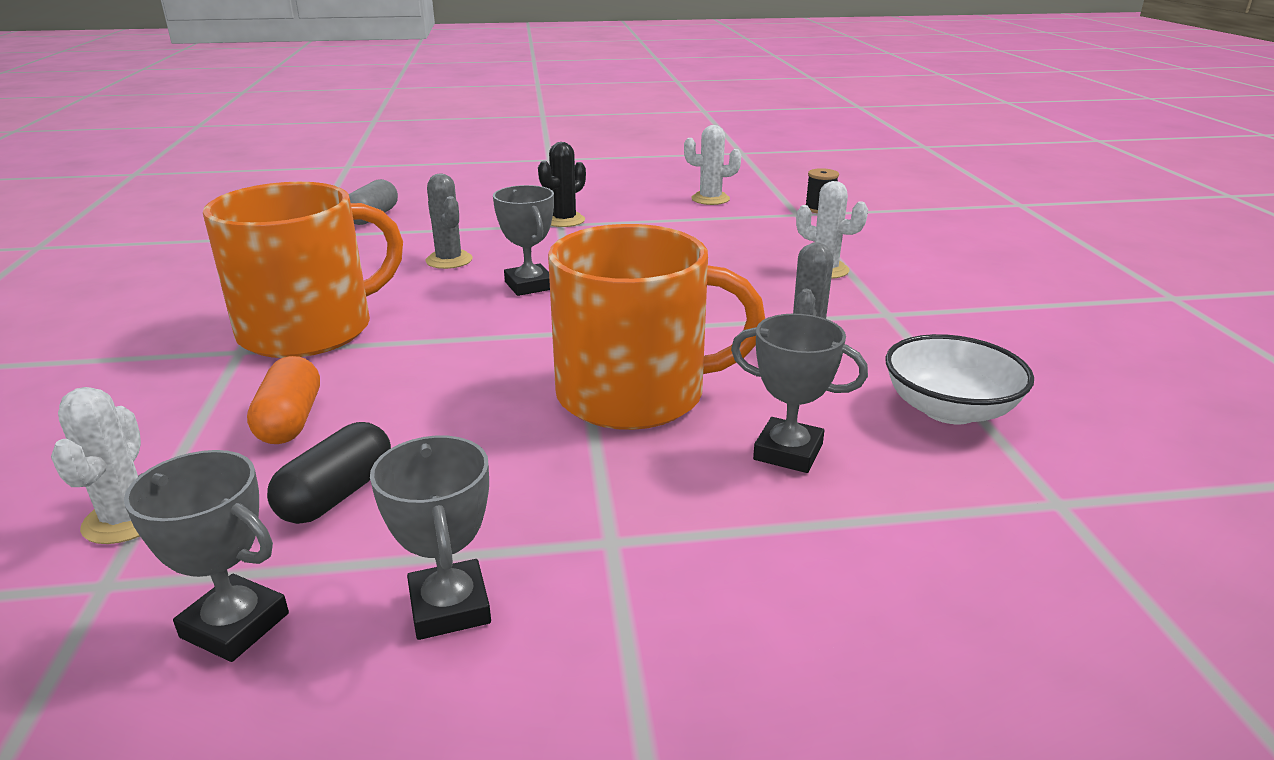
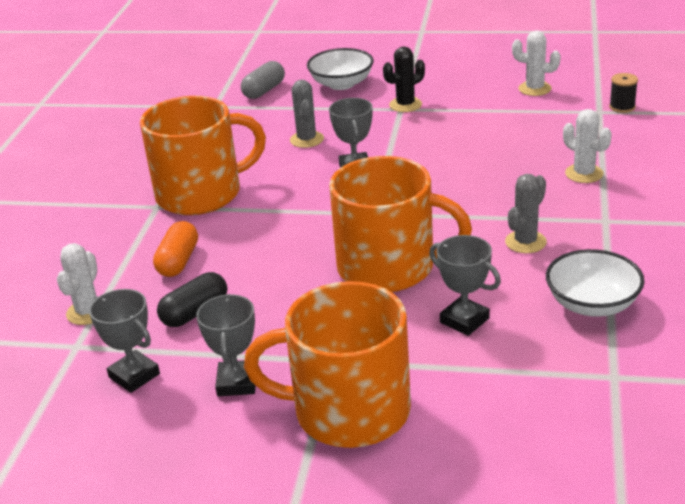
camera: 20 degrees right, 5 degrees up
(473, 206) = (341, 84): none -> white bowl
(681, 627) = (349, 411): none -> orange mug

